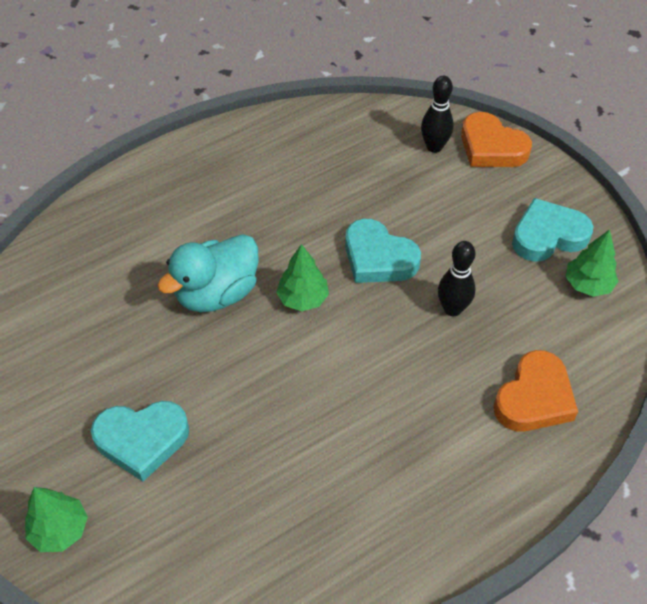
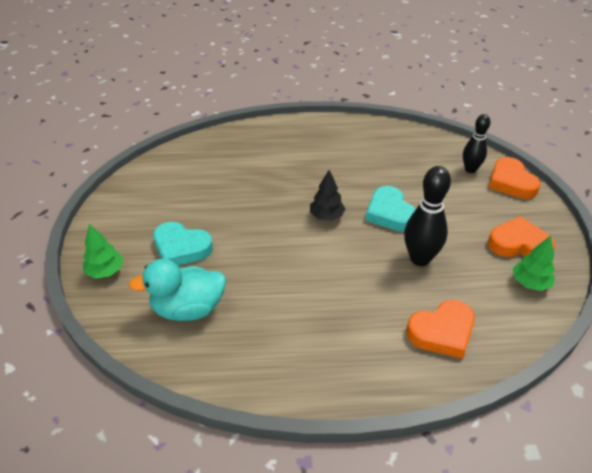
camera: 30 degrees right, 10 degrees down
(217, 293) = (278, 195): turquoise duck -> turquoise duck (188, 309)
(303, 299) = (326, 216): green tree -> black tree
(452, 309) = (420, 259): black bowling pin -> black bowling pin, size x1.51
(548, 235) = (518, 244): turquoise heart -> orange heart

